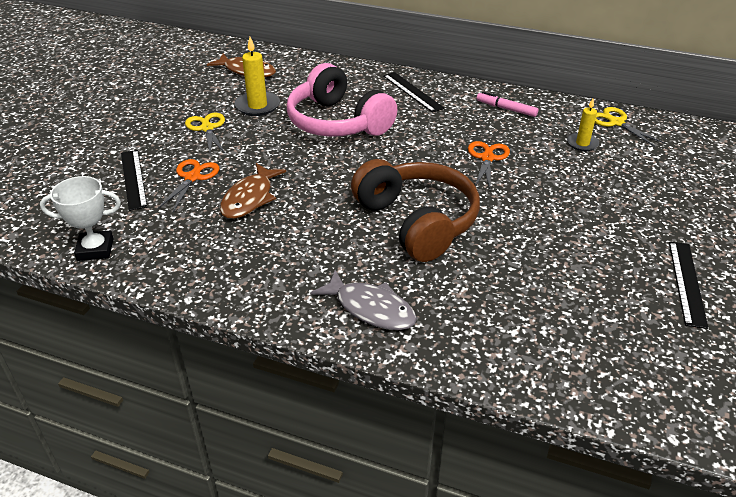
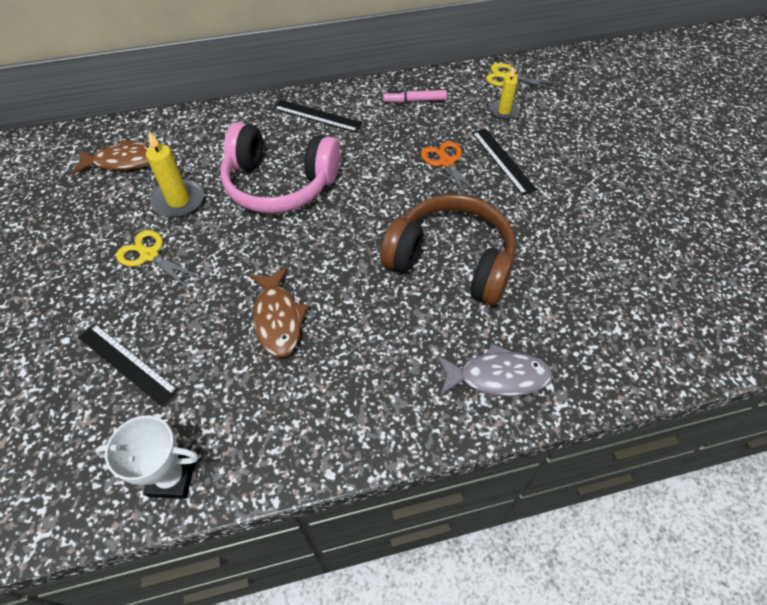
camera: 35 degrees left, 15 degrees up
(95, 249) = (172, 478): white trophy -> white trophy turned 45 degrees clockwise
(192, 177) = (193, 326): orange scissors -> none
(687, 283) = (683, 212): black ruler -> black ruler (503, 160)

